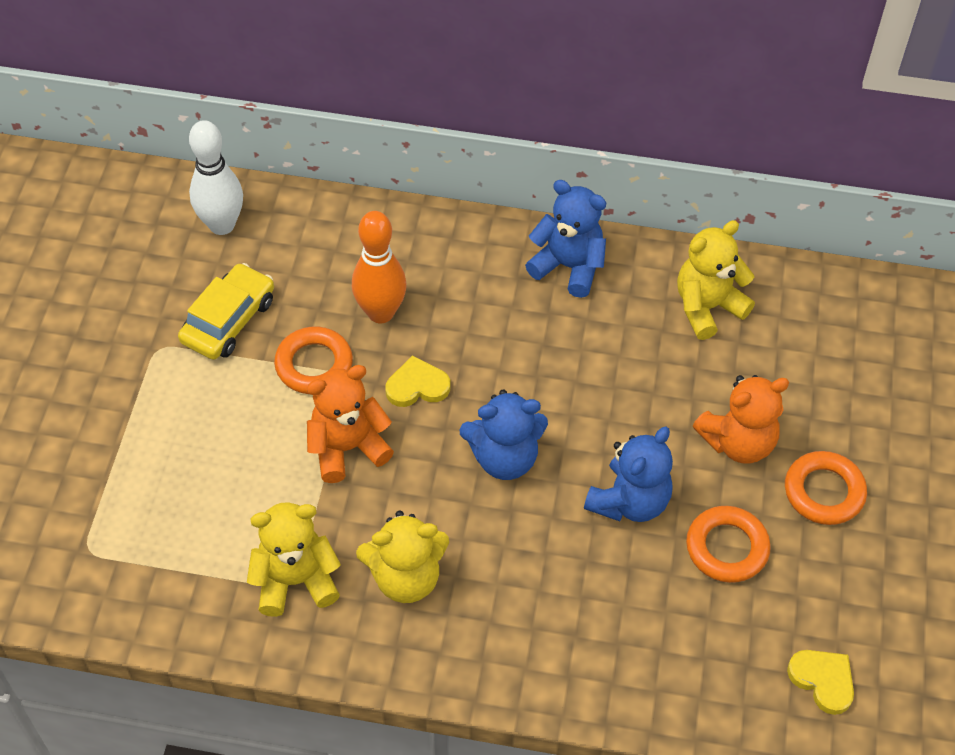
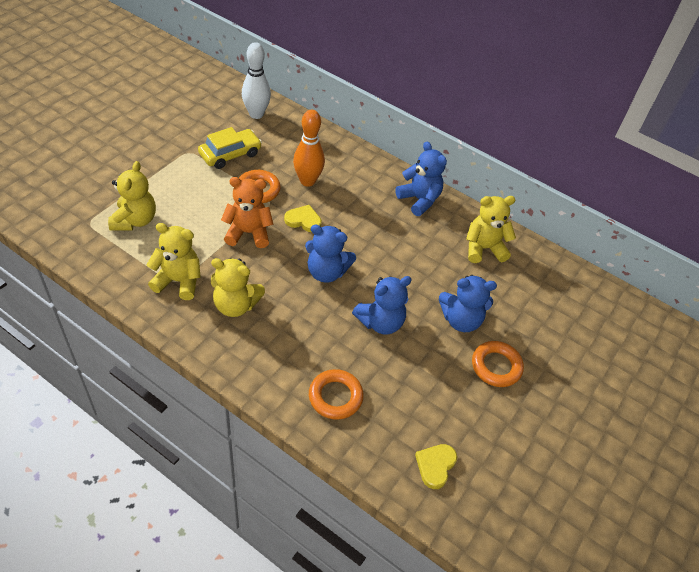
camera: 20 degrees right, 5 degrees down
(157, 511) = (135, 220): none -> yellow teddy bear
(727, 548) = (421, 370): orange ring -> orange ring (335, 397)
(738, 442) = (461, 320): orange teddy bear -> blue teddy bear
(823, 680) = (435, 466): yellow heart -> yellow heart turned 135 degrees counterclockwise

